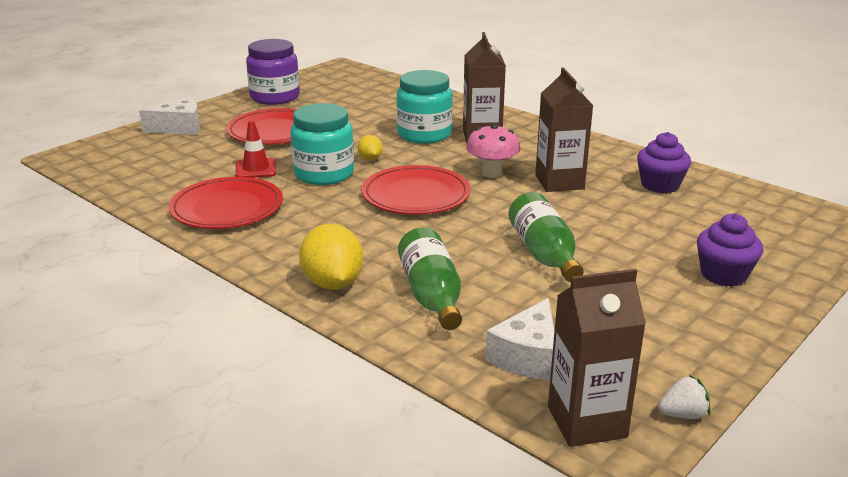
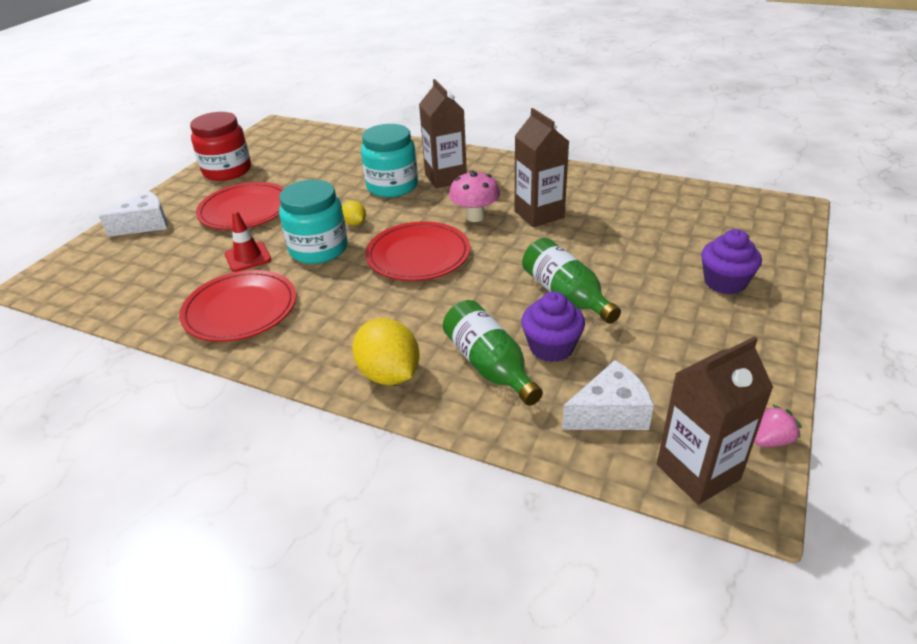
camera: 15 degrees left, 10 degrees up
(275, 97) = (227, 171): purple jar -> red jar
(527, 356) = (610, 413): white cheese -> white cheese turned 120 degrees counterclockwise
(660, 185) = (625, 200): purple cupcake -> purple cupcake (551, 347)
(683, 414) = (771, 440): white strawberry -> pink strawberry

